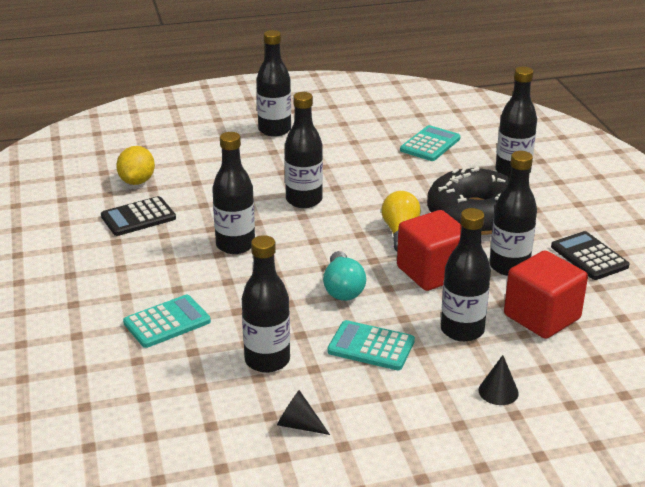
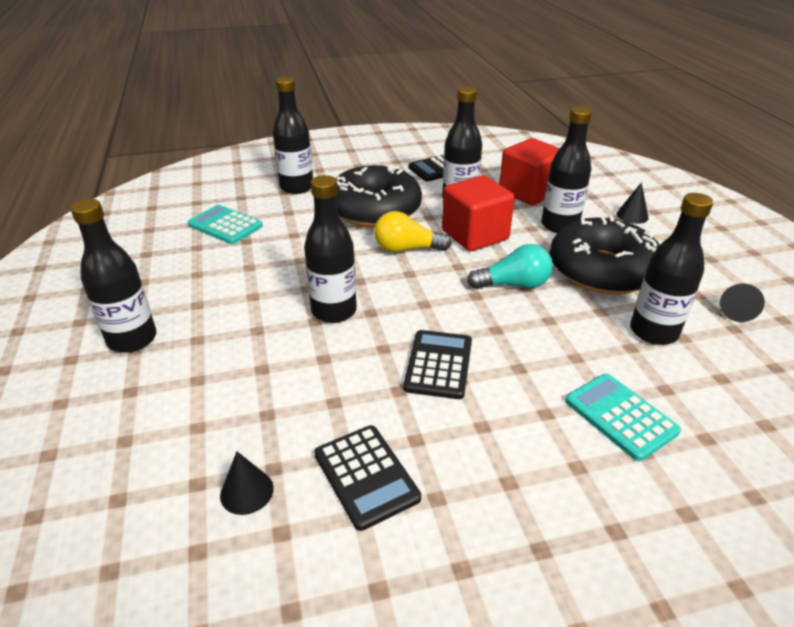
camera: 90 degrees left, 5 degrees up
(137, 181) = (247, 491): yellow lemon -> black cone
(235, 245) = (438, 364): black bottle -> black calculator
(371, 346) = (602, 270): turquoise calculator -> black donut

